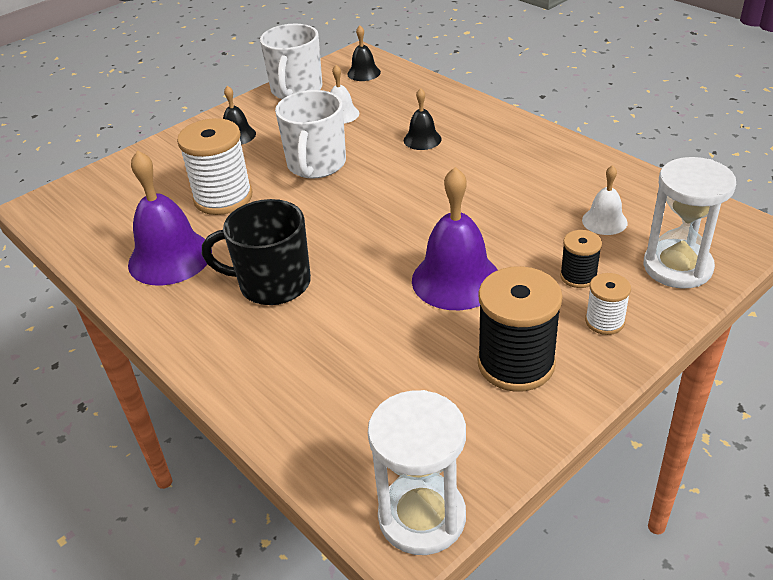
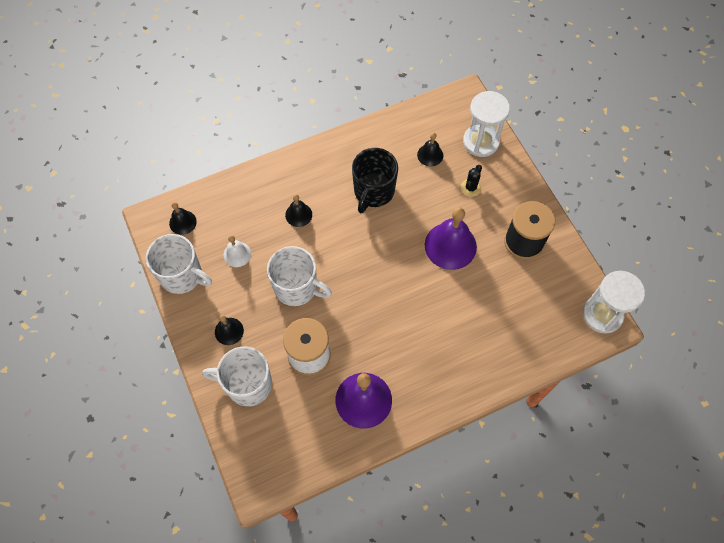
camera: 75 degrees left, 25 degrees up
(172, 165) = (247, 384): none -> white mug
(272, 284) = (415, 343): black mug -> black mug (373, 191)
(578, 276) = (470, 188): black spool -> black cactus
(604, 221) = (430, 155): white bell -> black bell
(604, 321) = (508, 191): white spool -> none

